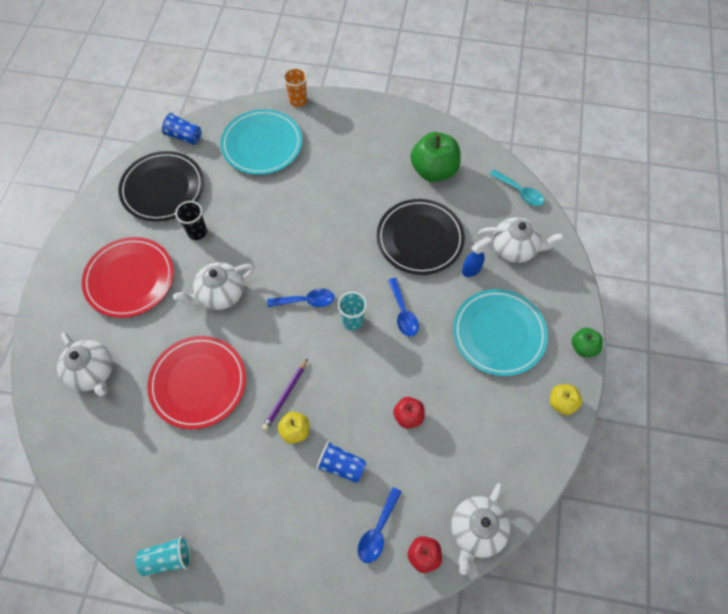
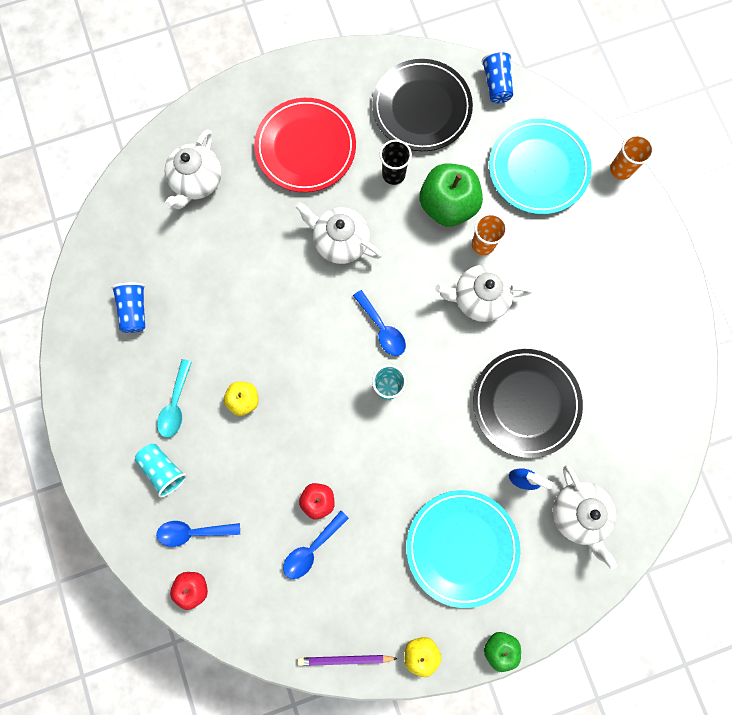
camera: 60 degrees right, 15 degrees up
(167, 558) = (75, 360): turquoise cup -> turquoise cup (164, 469)
(198, 383) = (240, 281): red plate -> none
(285, 396) = (272, 369): purple pencil -> purple pencil (345, 659)
(290, 204) = (483, 244): none -> orange cup
(341, 465) = (235, 463): blue cup -> blue cup (135, 310)
(403, 312) = (427, 433): blue spoon -> blue spoon (311, 548)
(434, 170) = (624, 371): green apple -> green apple (447, 206)
(476, 530) = (242, 626): white teapot -> white teapot (479, 298)
(519, 192) = (658, 483): turquoise spoon -> turquoise spoon (176, 404)

